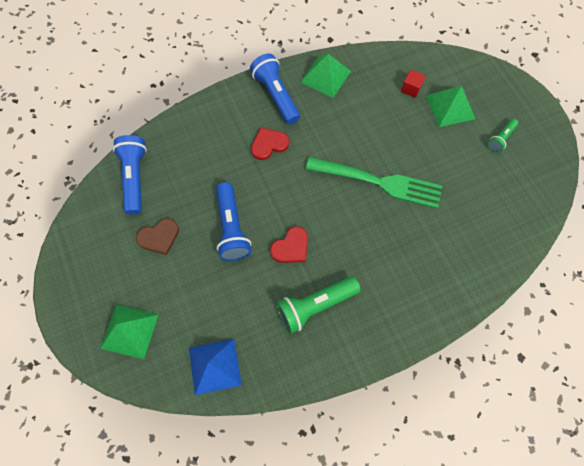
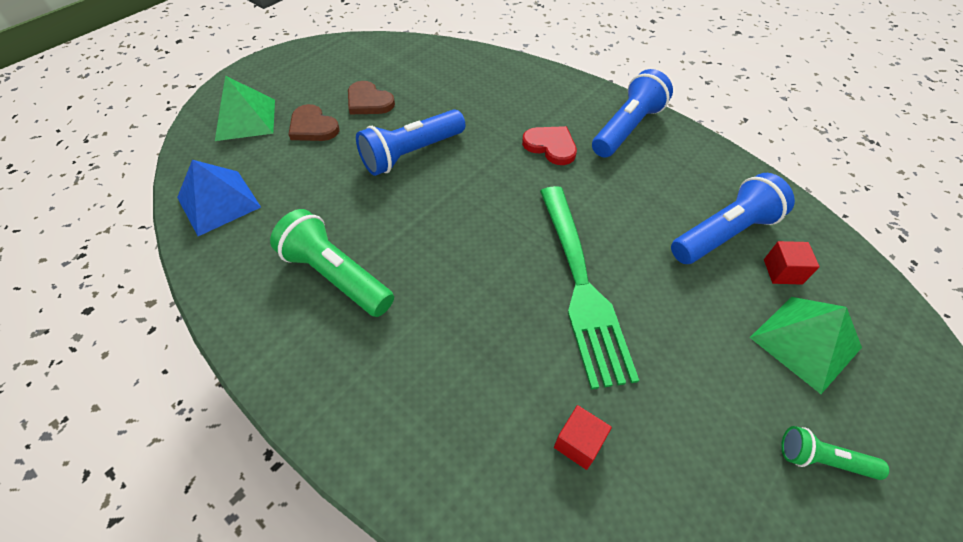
camera: 65 degrees right, 15 degrees down
(134, 178) = (430, 61): blue flashlight -> blue flashlight (723, 233)
(167, 284) = (313, 127): none -> brown heart
(291, 247) = (414, 218): red heart -> none
(325, 76) = (702, 165): green pyramid -> none
(460, 227) = (578, 443): none -> red cube

